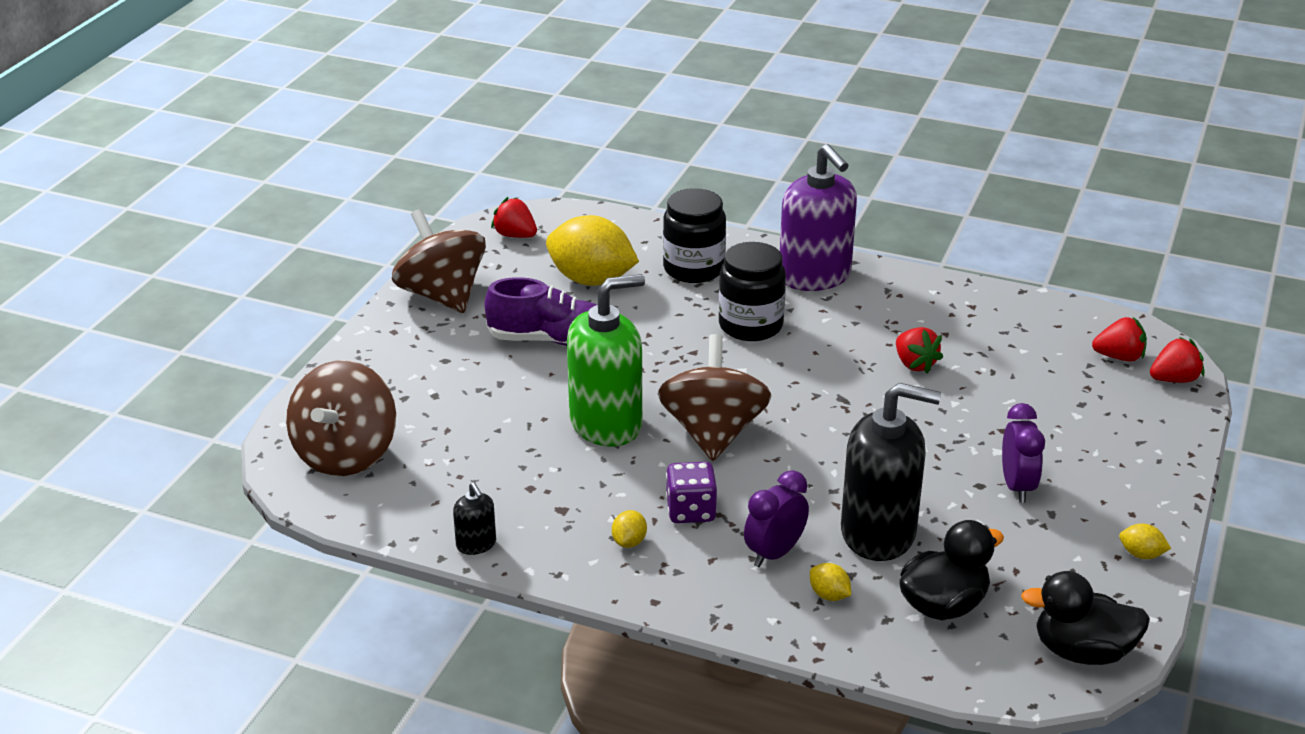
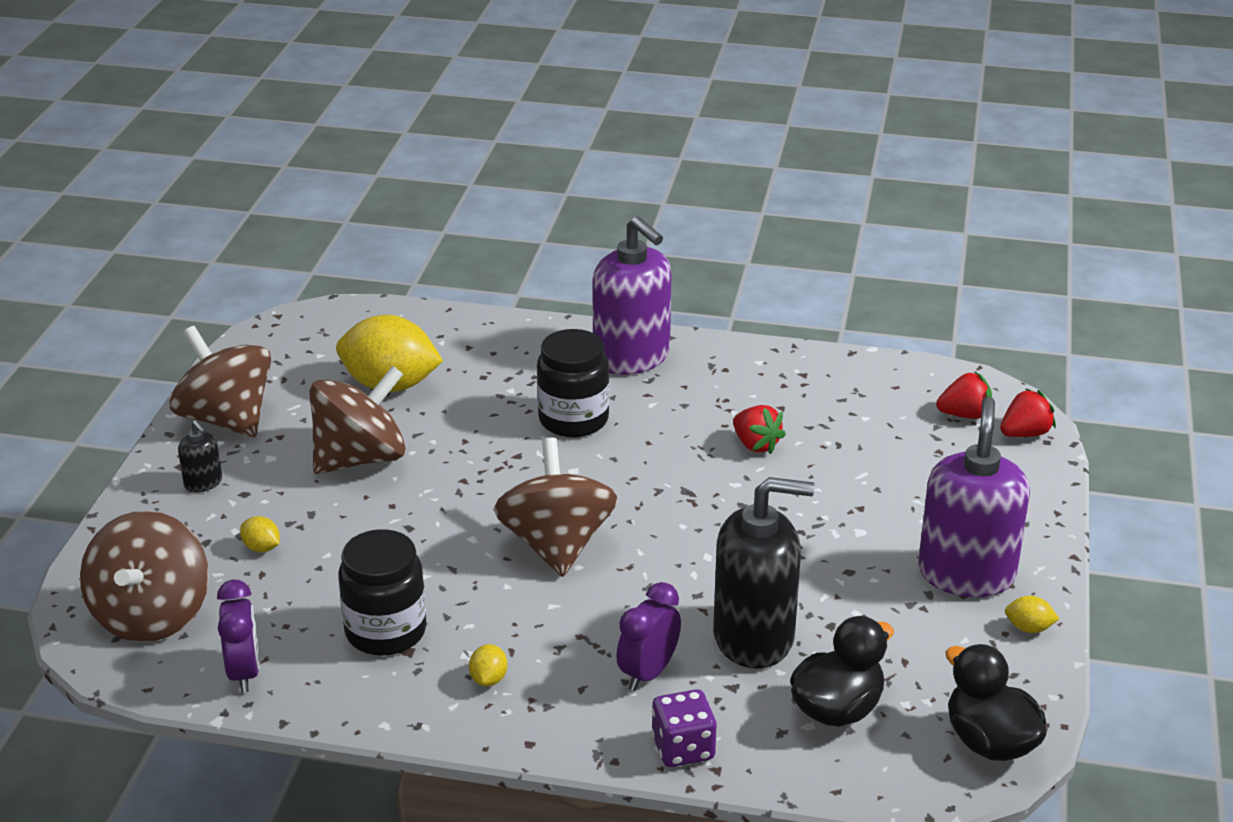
camera: 10 degrees left, 0 degrees up
(476, 544) = (319, 702): black soap dispenser -> black soap dispenser (203, 483)
(515, 235) = (296, 342): red strawberry -> none
(552, 340) = (360, 458): purple shoe -> brown spinning top
(606, 424) = (438, 547): green soap dispenser -> none
(691, 511) = (549, 636): purple dice -> purple dice (683, 748)
(693, 269) = (500, 362): black jar -> black jar (386, 631)
(829, 595) = (715, 713): yellow lemon -> yellow lemon (261, 548)
(1017, 487) = (888, 569): purple clock -> purple clock (244, 673)
(1082, 652) = (989, 742): black duck -> black duck turned 60 degrees clockwise
(1091, 499) = (966, 574): none -> purple soap dispenser

